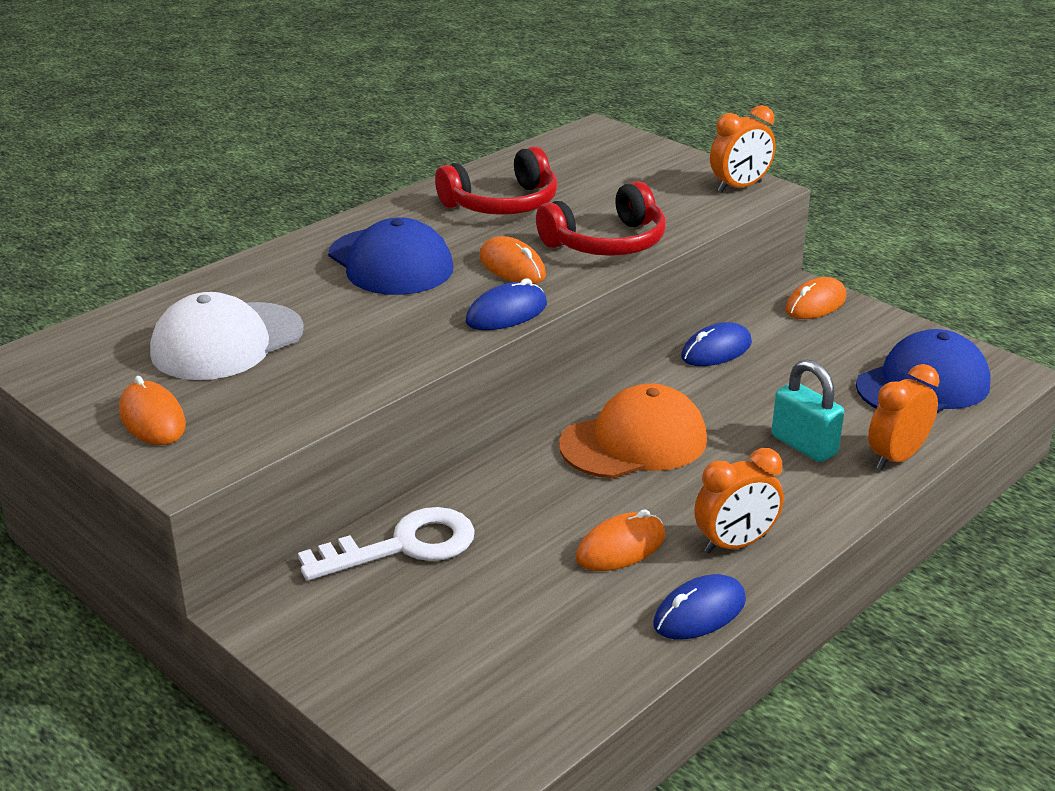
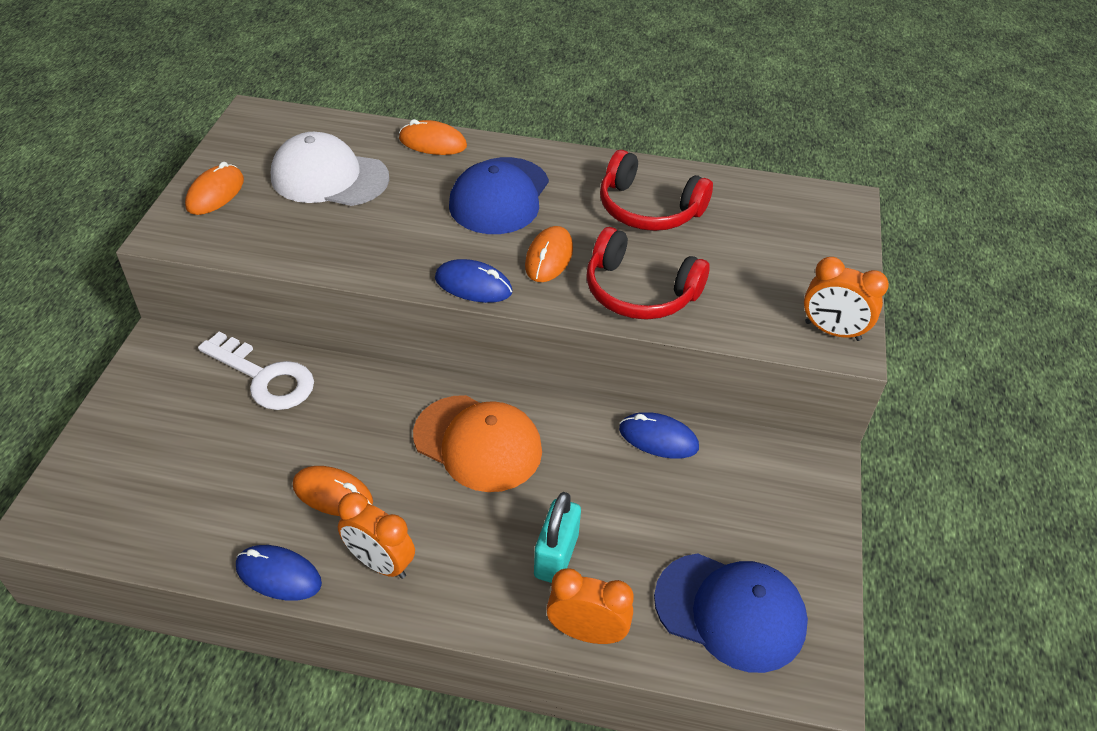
camera: 55 degrees right, 15 degrees up
(815, 304) = (803, 476): orange mouse -> orange mouse (432, 143)

